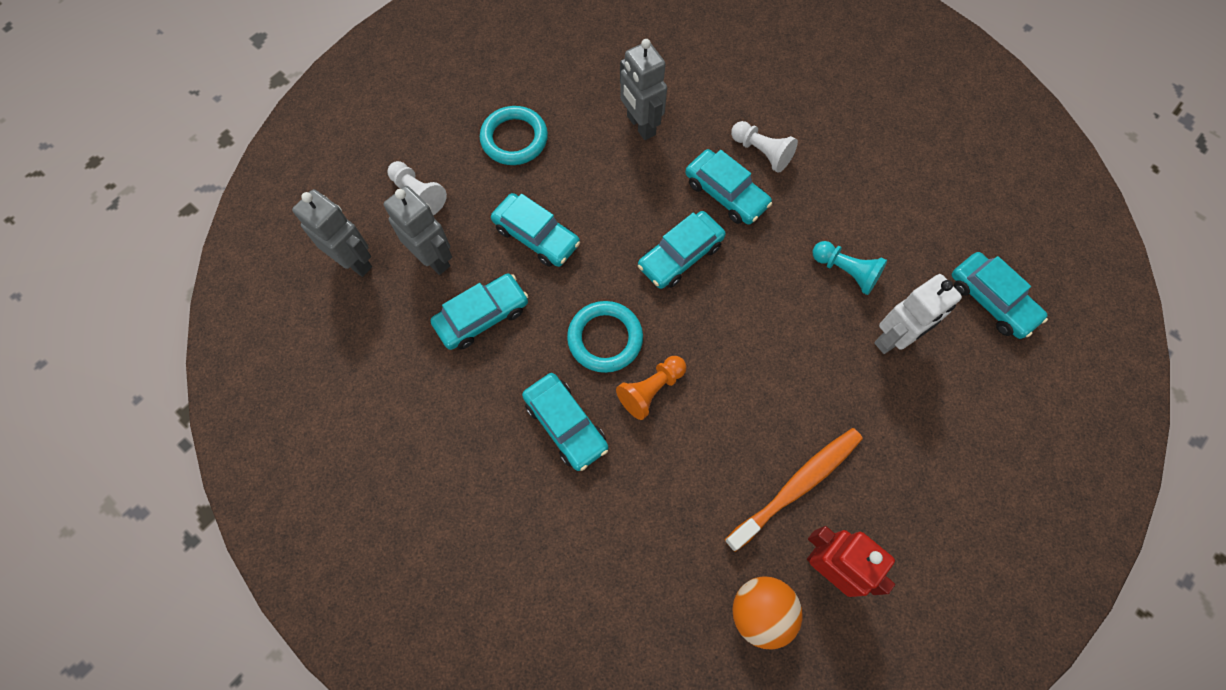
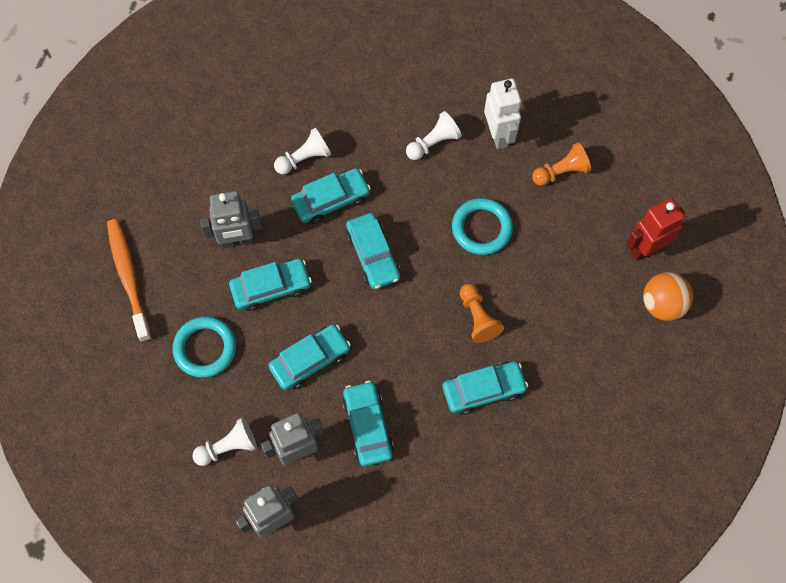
camera: 70 degrees left, 0 degrees up
(605, 338) = (423, 337): turquoise ring -> turquoise ring (481, 228)
(797, 486) = (584, 245): orange toothbrush -> orange toothbrush (128, 277)
(846, 272) = (433, 143): turquoise pawn -> white pawn
(882, 427) = (561, 172): none -> orange pawn
(991, 300) = (493, 58): turquoise car -> turquoise car (271, 287)

